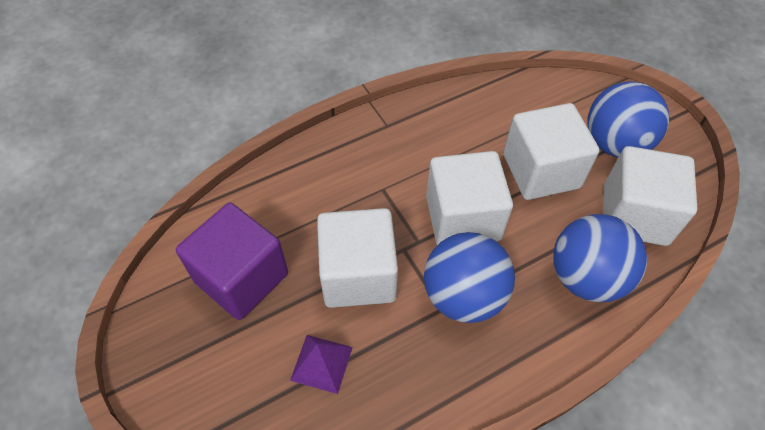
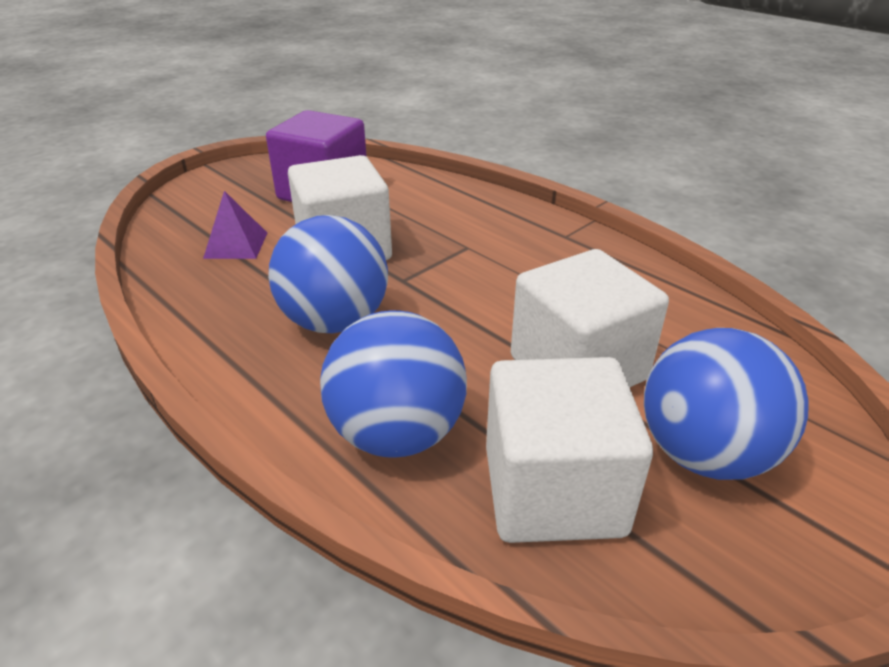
camera: 75 degrees right, 20 degrees down
(462, 218) = (453, 307): white cube -> none

